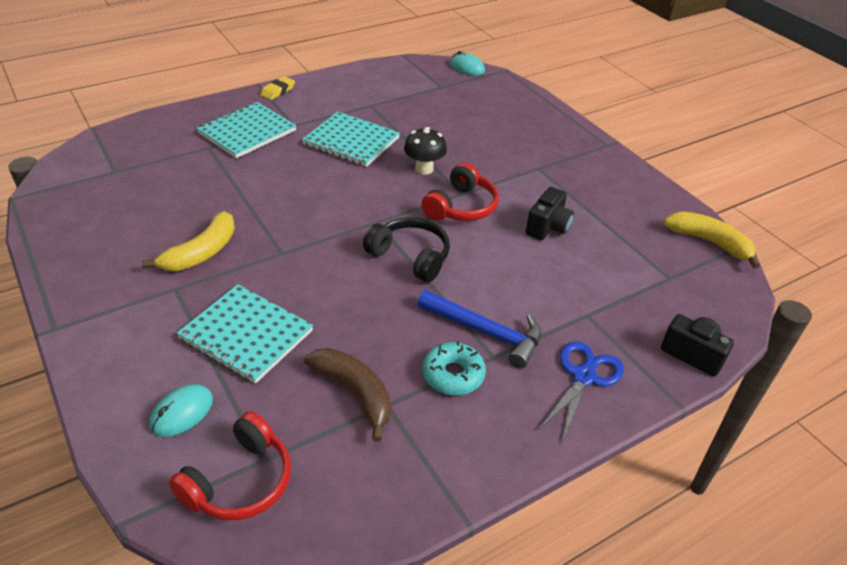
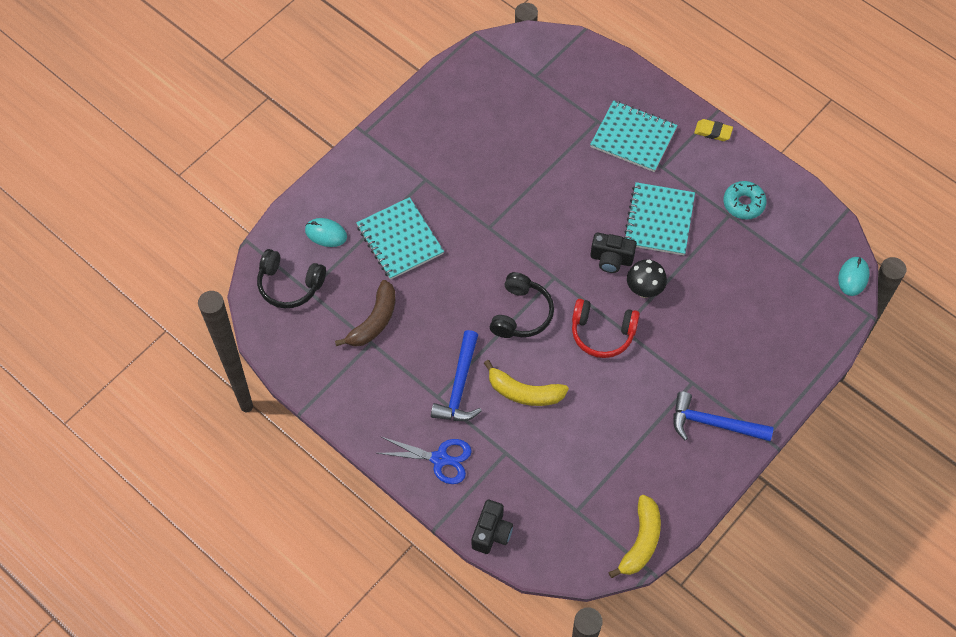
camera: 75 degrees right, 20 degrees up
(202, 252) = (467, 177): yellow banana -> yellow banana (524, 392)
(239, 481) = (289, 285): red headphones -> black headphones
(246, 335) = (400, 240): turquoise notebook -> turquoise notebook turned 45 degrees counterclockwise
(453, 375) = (411, 375): turquoise donut -> turquoise donut (743, 203)
(548, 227) = (604, 406): black camera -> black camera (611, 259)
(586, 167) = (714, 424): none -> blue hammer

